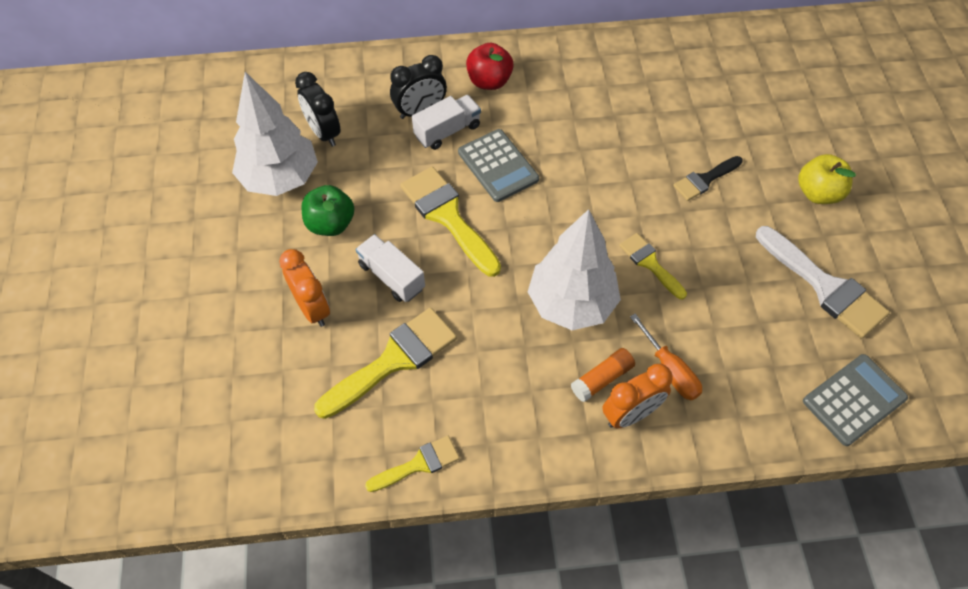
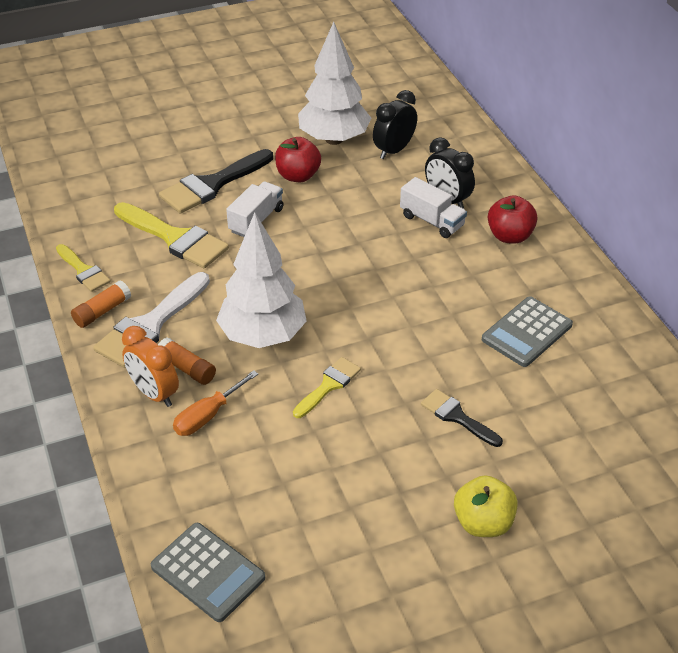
camera: 75 degrees right, 15 degrees down
(312, 308) = (212, 185): orange clock -> black brush
(330, 224) = (298, 176): green apple -> red apple
(447, 216) = (332, 240): yellow brush -> none
(494, 451) = (102, 311): none -> orange glue stick
(498, 166) = (405, 260): grey calculator -> grey calculator (526, 332)
(825, 287) = (348, 537): white brush -> white brush (150, 325)

